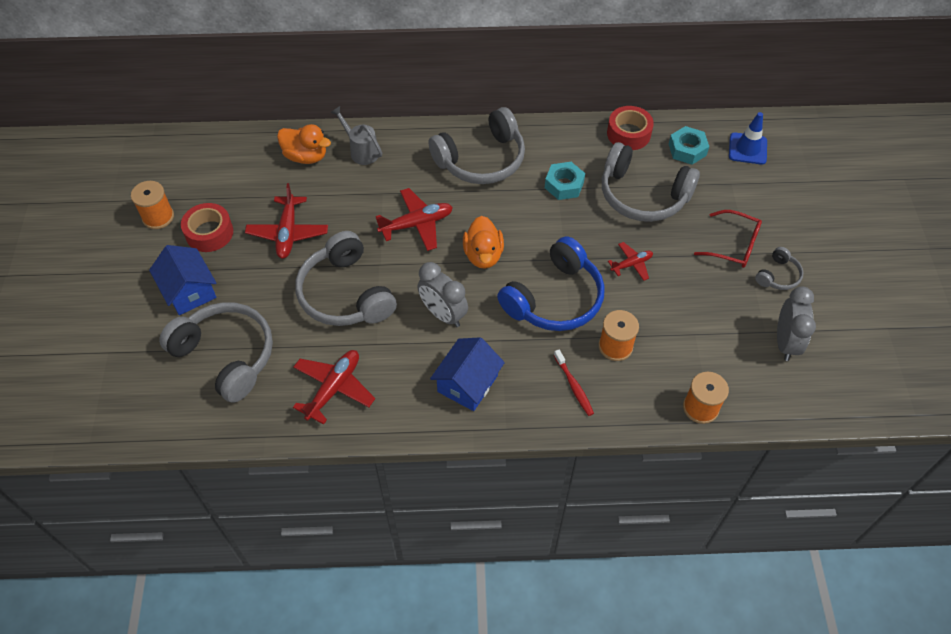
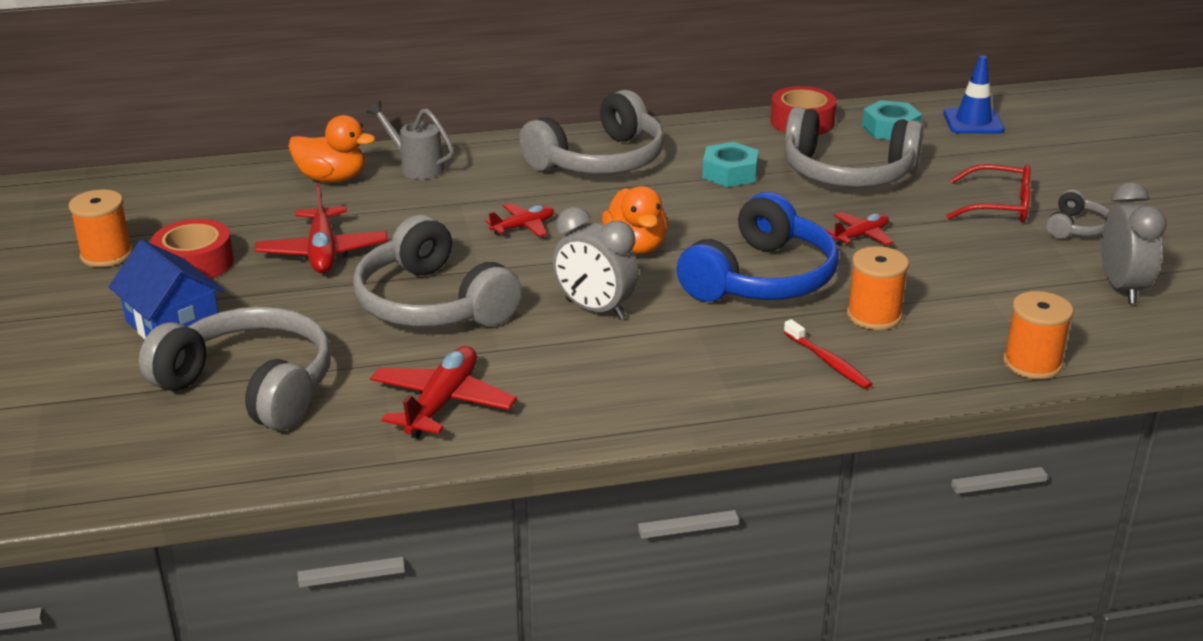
camera: 10 degrees left, 25 degrees down
(416, 224) = (523, 227): red plane -> red plane, size x0.60
(467, 383) = (659, 376): blue house -> none

